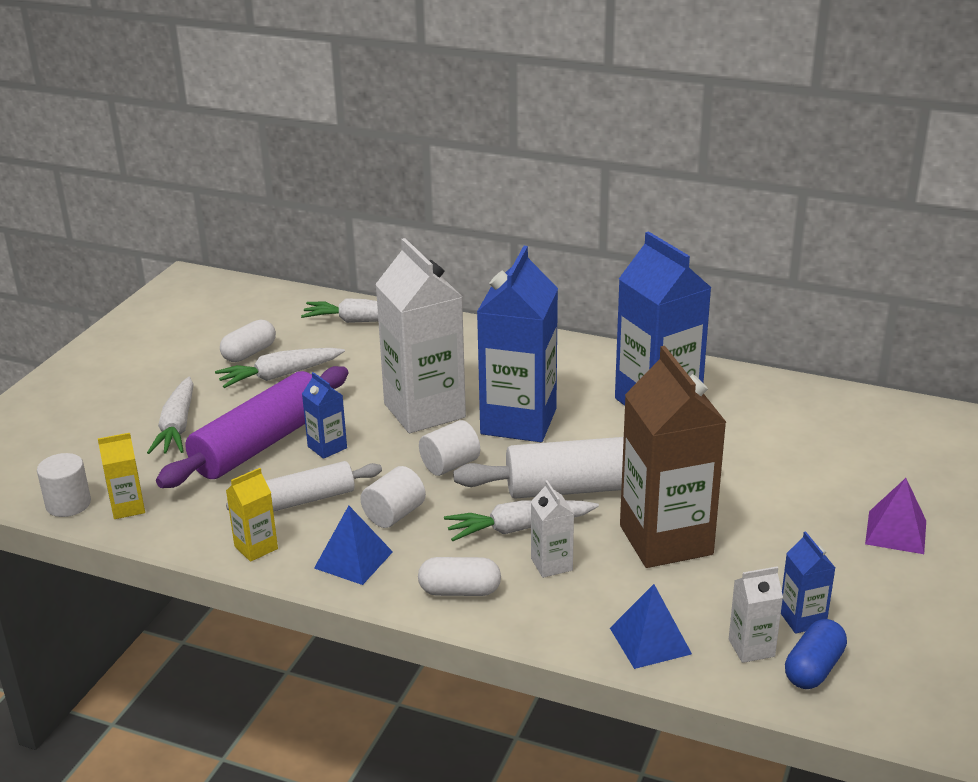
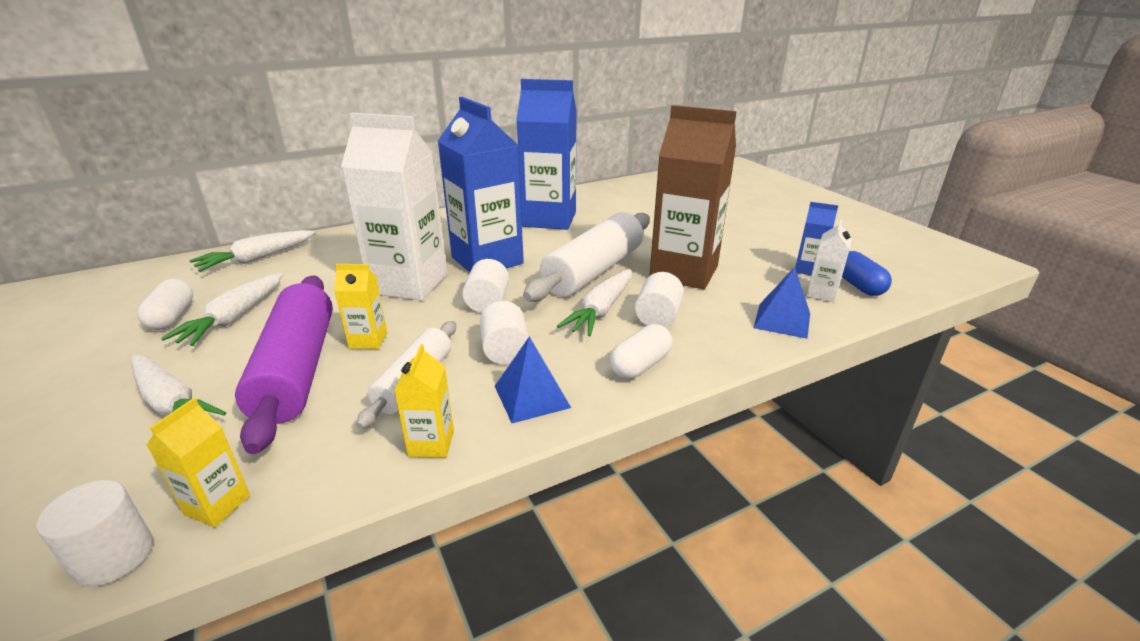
camera: 50 degrees left, 0 degrees up
(327, 447) = (368, 340): blue carton -> yellow carton
(551, 564) = (658, 317): white carton -> white cylinder
(895, 532) = (757, 219): purple pyramid -> none

